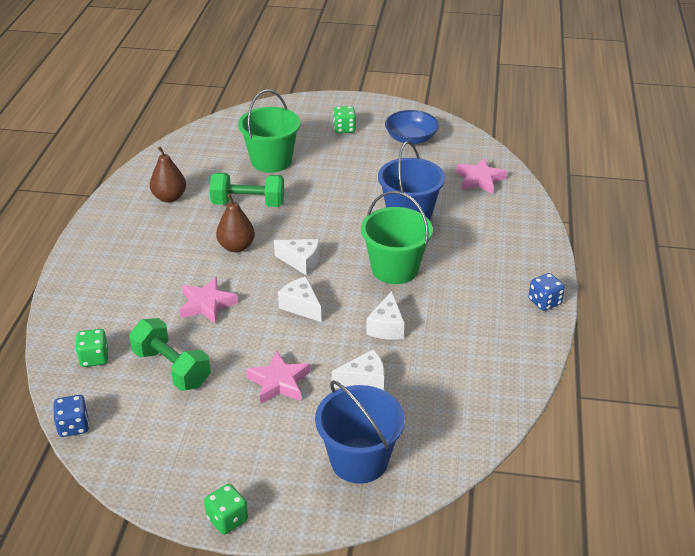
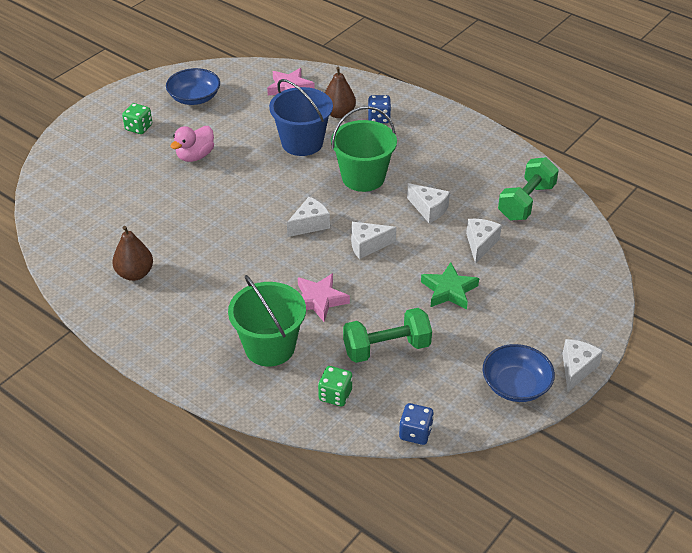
camera: 60 degrees left, 5 degrees up
(175, 477) = (516, 385): none -> blue bowl
(227, 519) = (576, 369): green dice -> white cheese
(236, 247) = (253, 255): brown pear -> brown pear (338, 113)
(248, 203) = (196, 226): green dumbbell -> green dumbbell (526, 202)
(271, 161) = (143, 189): green bucket -> green bucket (270, 347)
(279, 382) = (449, 290): pink star -> green star
(335, 168) = (195, 156): none -> pink duck
(359, 460) = (560, 278): blue bucket -> none
(544, 302) = (461, 123): blue dice -> blue dice (379, 118)

